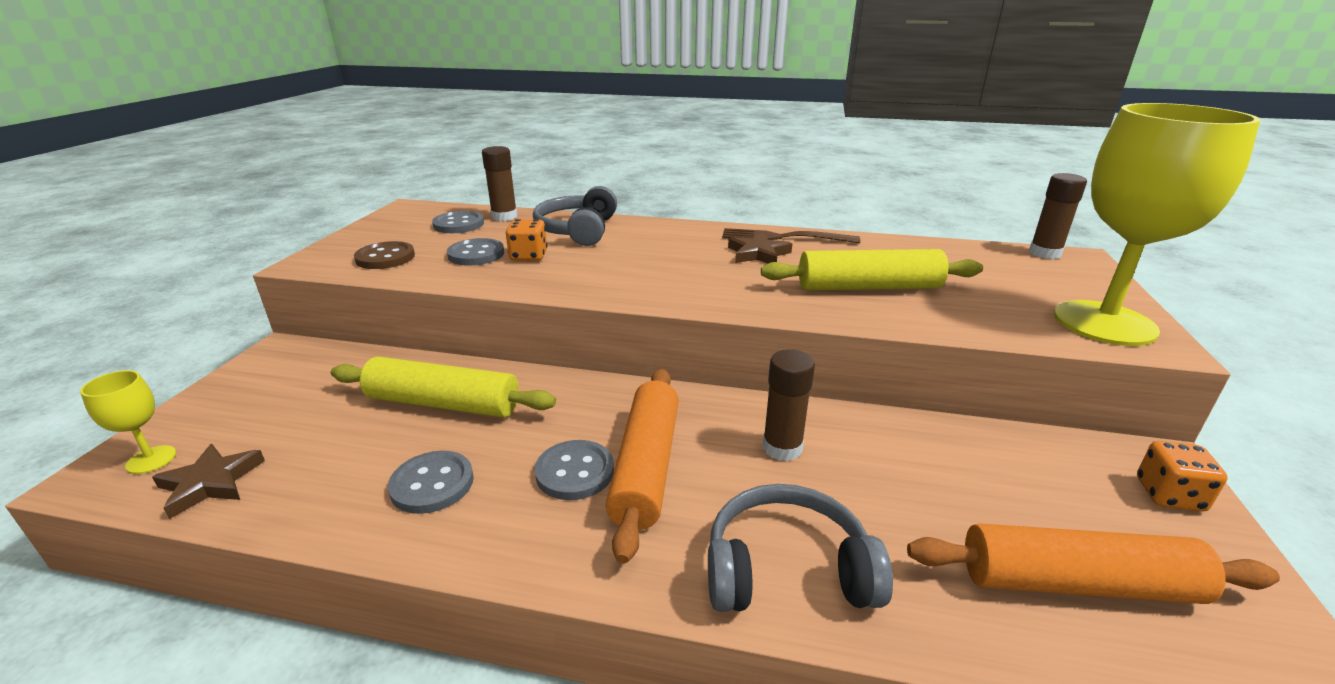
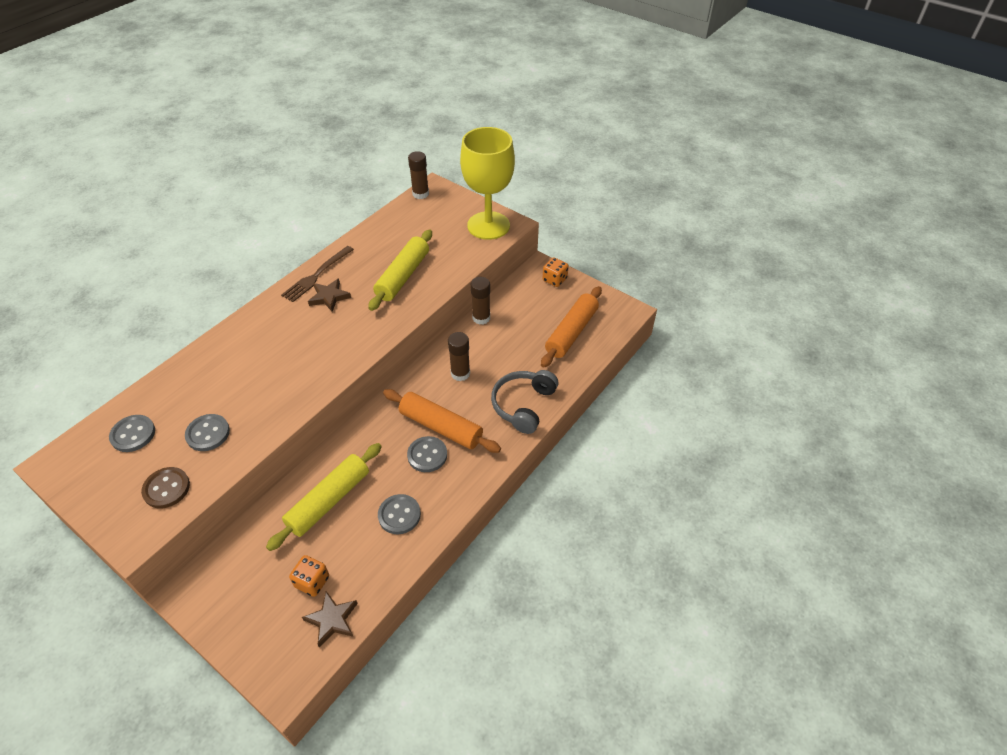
camera: 65 degrees left, 20 degrees up
(151, 460) = (285, 656): yellow goblet -> none
(504, 217) = (142, 403): brown glue stick -> brown glue stick (481, 318)
(528, 256) = (237, 405): orange dice -> orange dice (312, 582)
(578, 230) = (213, 367): grey headphones -> none

